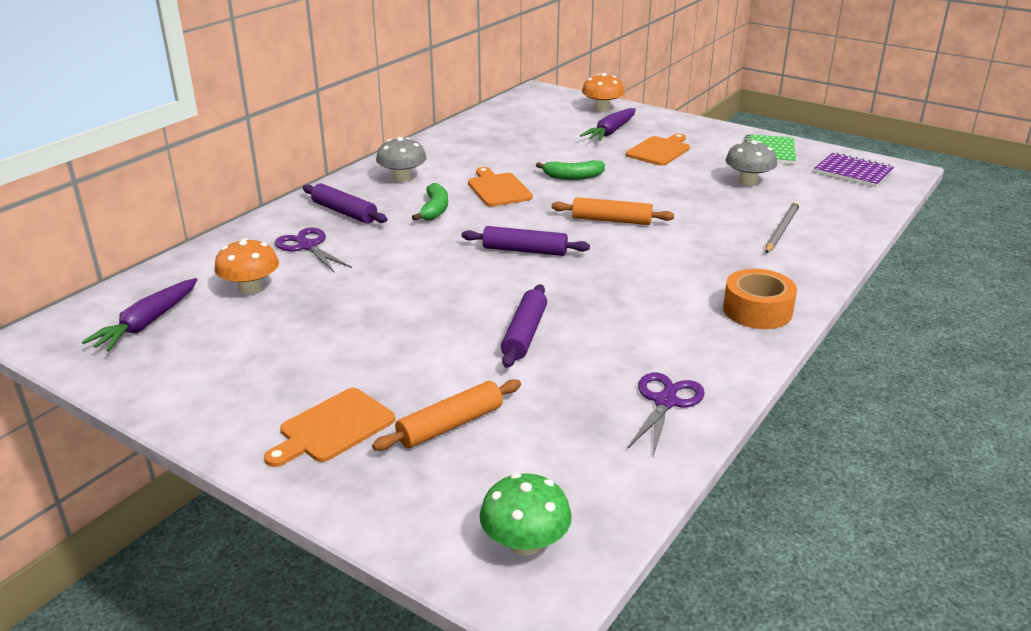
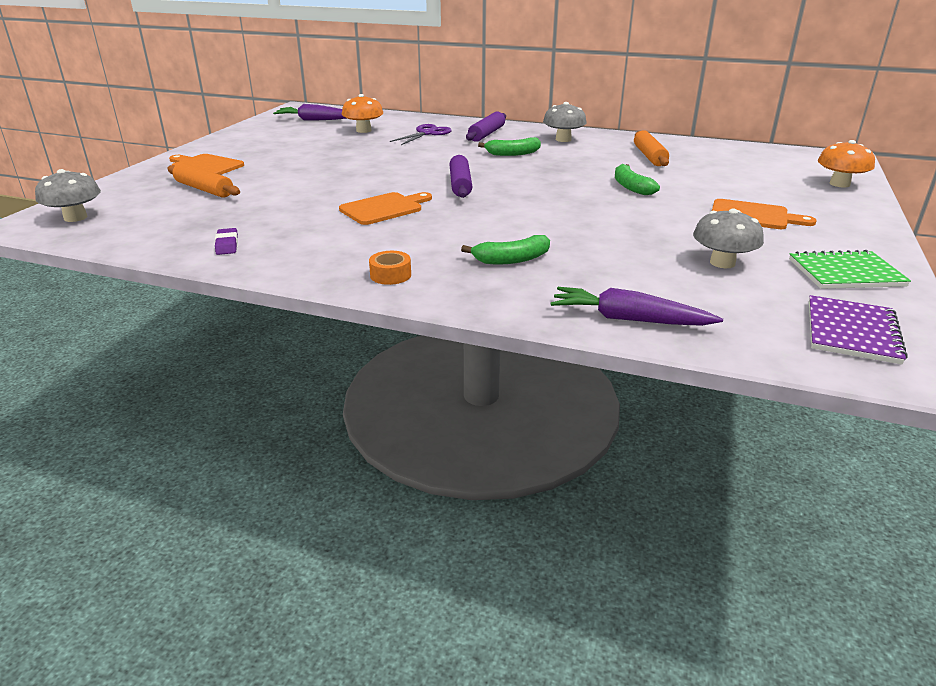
camera: 75 degrees right, 0 degrees up
(498, 189) = (573, 166): orange cutting board -> orange cutting board (384, 208)
(525, 334) = (323, 196): purple rolling pin -> none
(525, 543) = (75, 217): green mushroom -> grey mushroom
(611, 132) = (774, 192): purple carrot -> purple carrot (629, 319)
(611, 220) = (545, 207): orange rolling pin -> orange rolling pin (649, 156)
(665, 402) = (227, 245): purple scissors -> purple eraser
(731, 253) = (512, 259): none -> green banana
(757, 310) = (390, 275): orange tape -> orange tape, size x0.57
(781, 229) = (595, 284): grey pencil -> none

